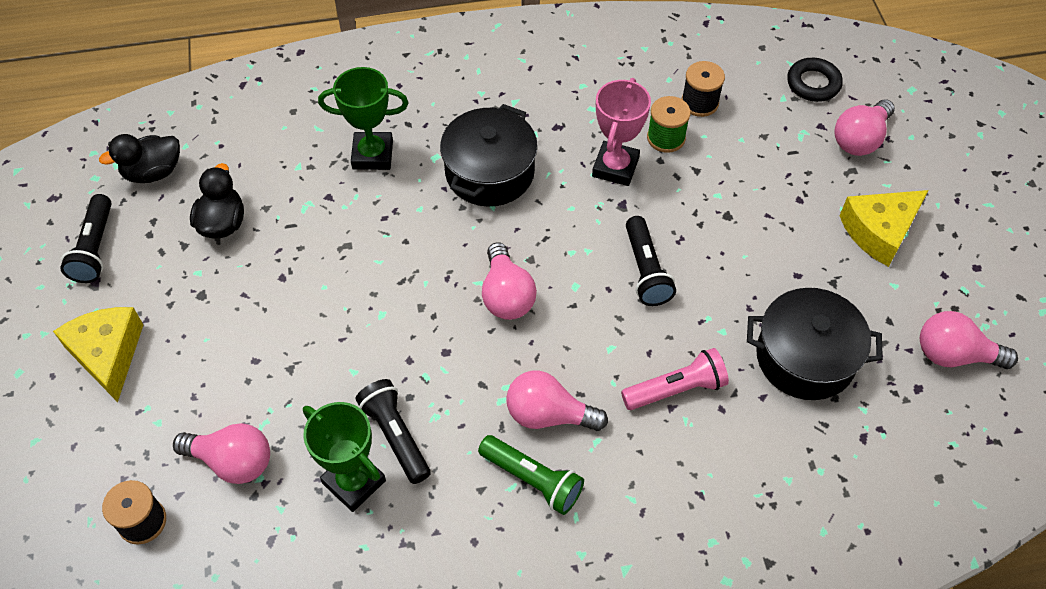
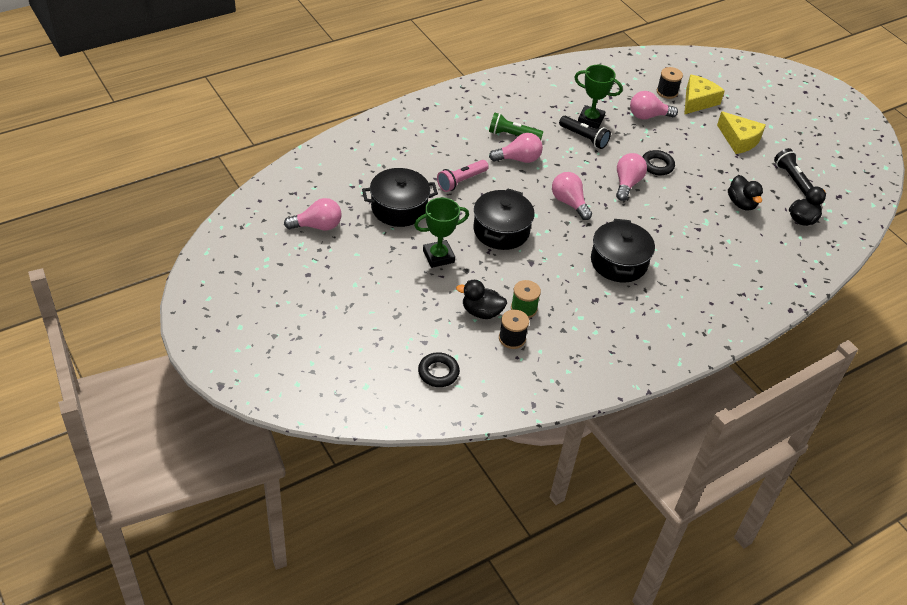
camera: 155 degrees right, 10 degrees down
(304, 334) = (657, 165): none -> black ring
(372, 155) = (693, 256): green trophy -> green trophy (438, 256)
(615, 167) = (546, 283): pink trophy -> none
(645, 270) = (501, 230): black flashlight -> black pot
(728, 147) = (481, 312): none -> black duck
(860, 139) = (395, 338): pink light bulb -> pink light bulb (627, 184)
(879, 231) = (371, 281): yellow cheese -> yellow cheese (698, 101)

